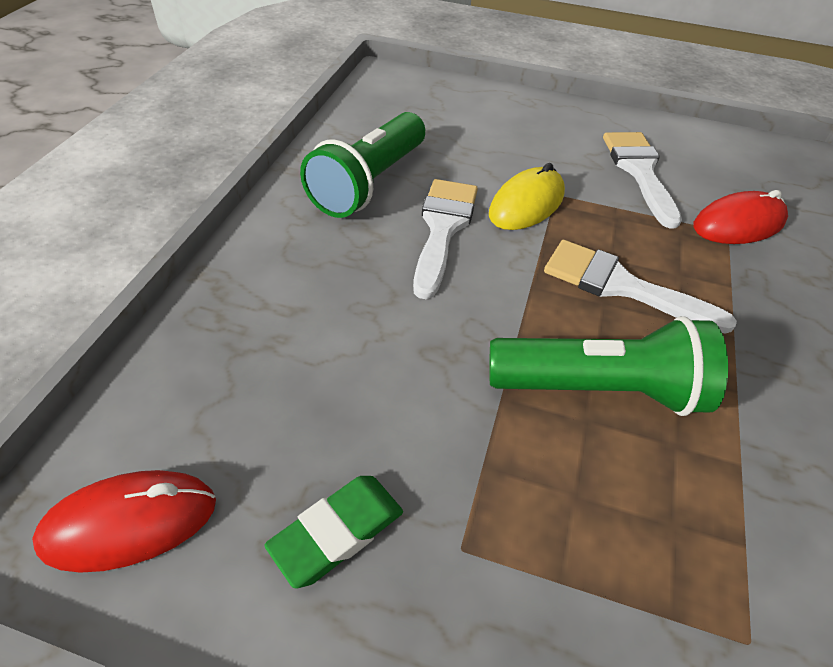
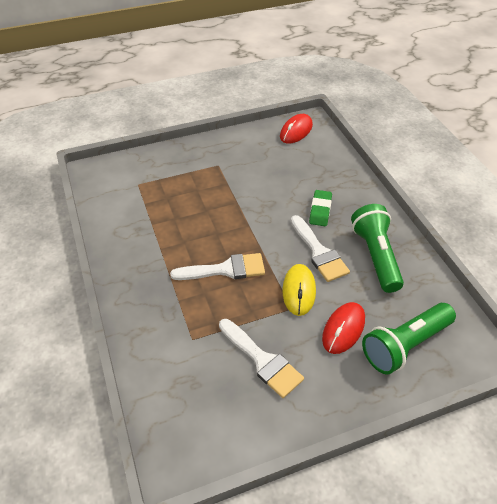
camera: 145 degrees right, 0 degrees up
(337, 533) = (249, 152): green eraser -> green eraser (320, 210)
(599, 388) = (208, 222): green flashlight -> green flashlight (405, 345)
(738, 224) = (188, 349): red mouse -> red mouse (343, 329)

